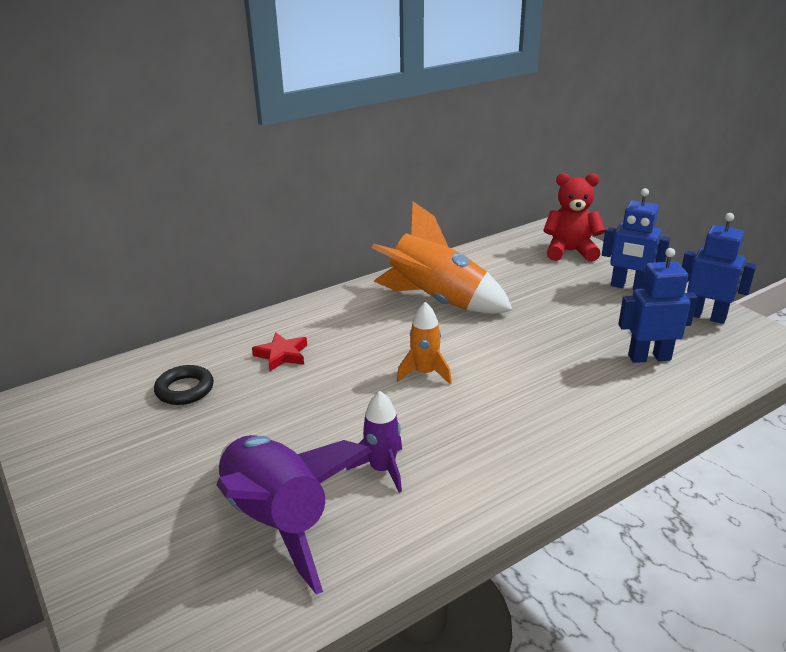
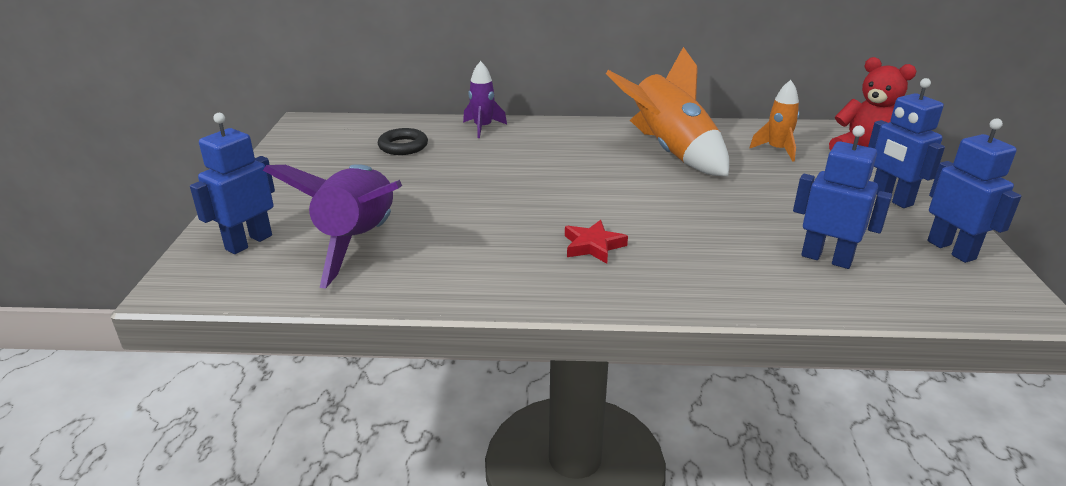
camera: 35 degrees right, 0 degrees up
(155, 584) = (248, 242): none -> blue robot
(282, 355) = (495, 148): red star -> red star (593, 246)
(382, 469) = (468, 242): purple rocket -> purple rocket (483, 128)
(424, 373) = (588, 195): orange rocket -> orange rocket (777, 150)

